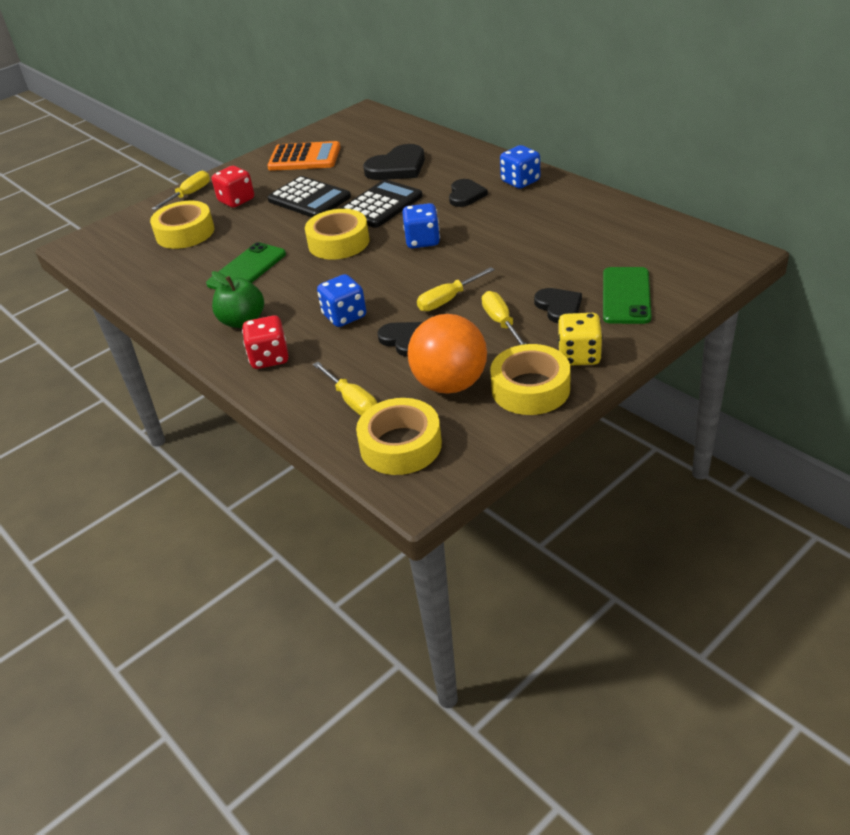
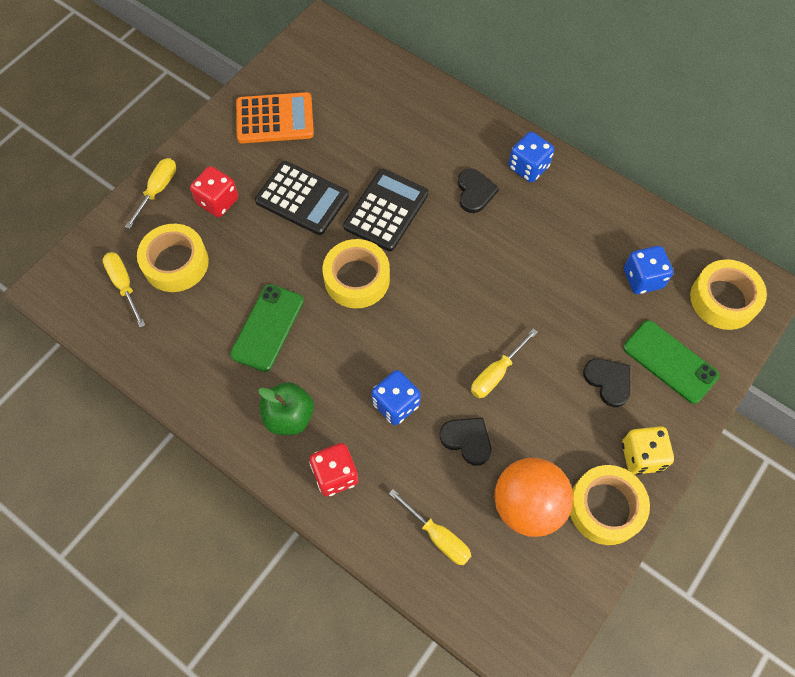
camera: 15 degrees left, 25 degrees up
(397, 167) = (387, 139): black heart -> none
(400, 445) = (501, 597): yellow tape -> yellow tape (723, 299)
(422, 241) = (447, 274): blue dice -> blue dice (642, 278)
(501, 323) = (557, 408): yellow screwdriver -> yellow screwdriver (124, 285)
(626, 296) = (670, 361): green phone -> green phone turned 45 degrees counterclockwise

